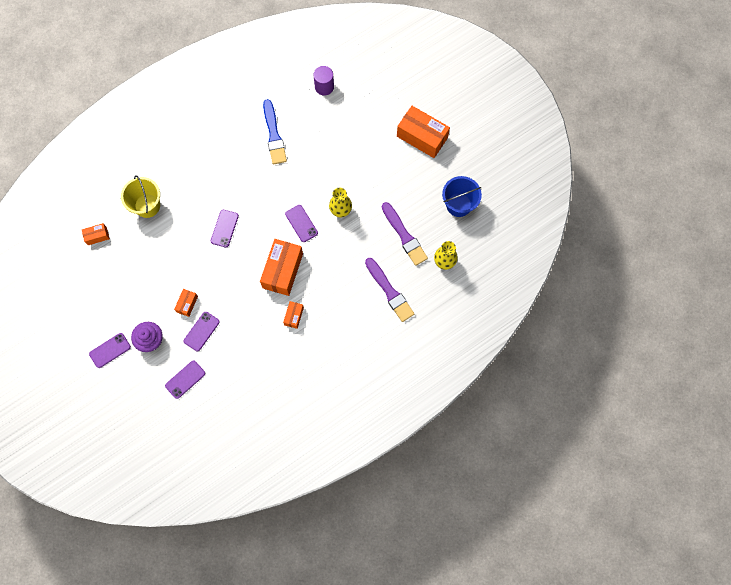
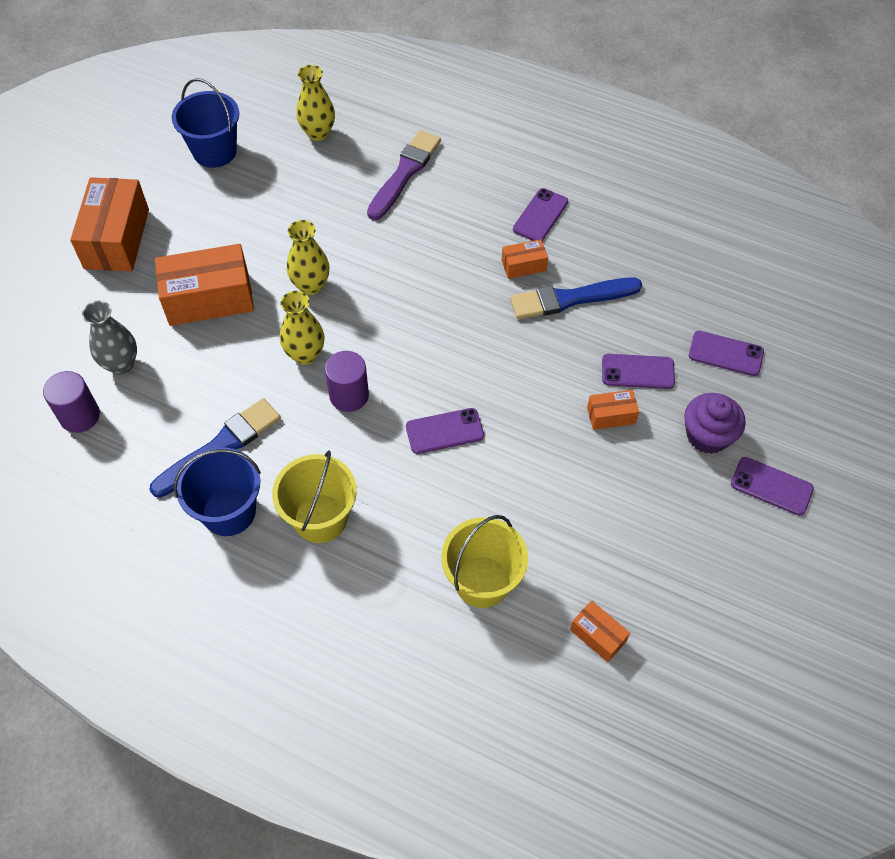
camera: 120 degrees left, 15 degrees down
(215, 158) = (320, 518): none -> yellow bucket
(240, 125) = (229, 511): none -> blue bucket
(260, 326) = (570, 299): none -> blue brush
(268, 198) = (349, 395): none -> purple cylinder
(283, 271) = (462, 313): orange box -> orange box (209, 298)
(301, 190) = (305, 354): none -> yellow vase
(301, 223) = (365, 327): purple phone -> purple phone (540, 215)
(343, 112) = (121, 364): none -> grey vase
(404, 236) = (304, 192): purple brush -> none

